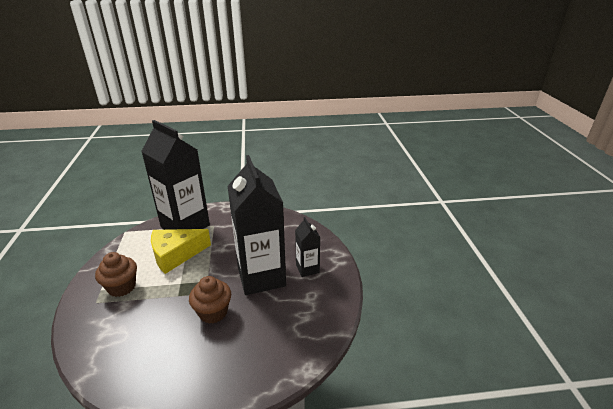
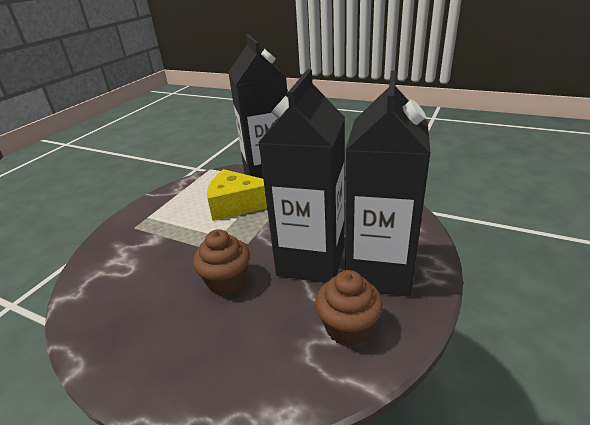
camera: 35 degrees right, 0 degrees up
(122, 287) = (165, 221): brown cupcake -> brown cupcake (348, 328)
(307, 269) = (379, 271): black carton -> black carton, size x2.13

